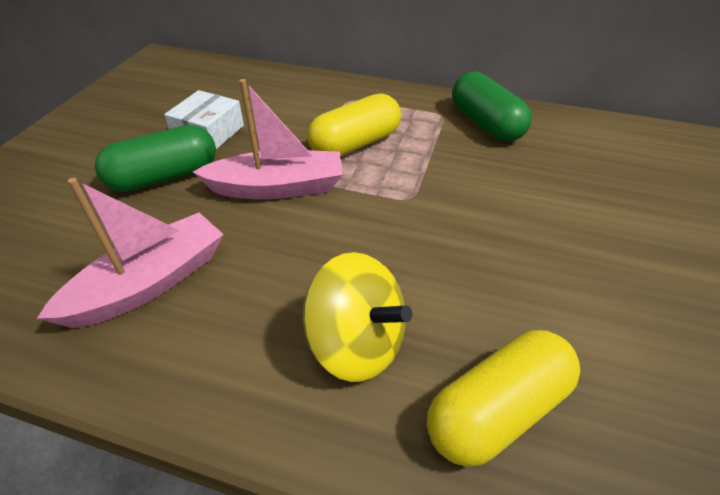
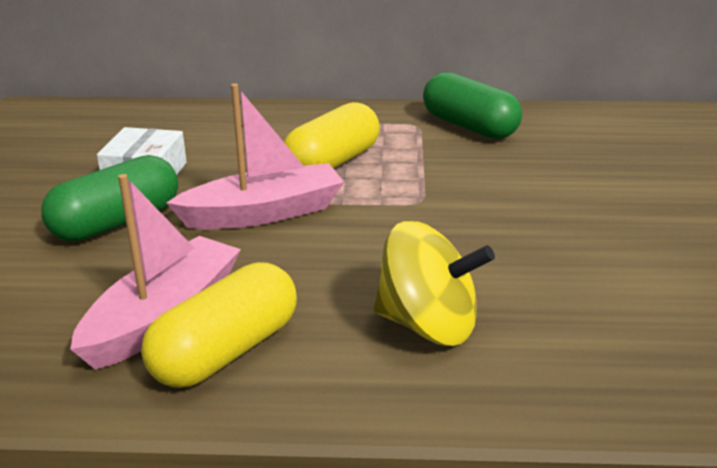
camera: 15 degrees left, 15 degrees down
(497, 411) = (592, 348): yellow capsule -> yellow capsule (226, 351)

